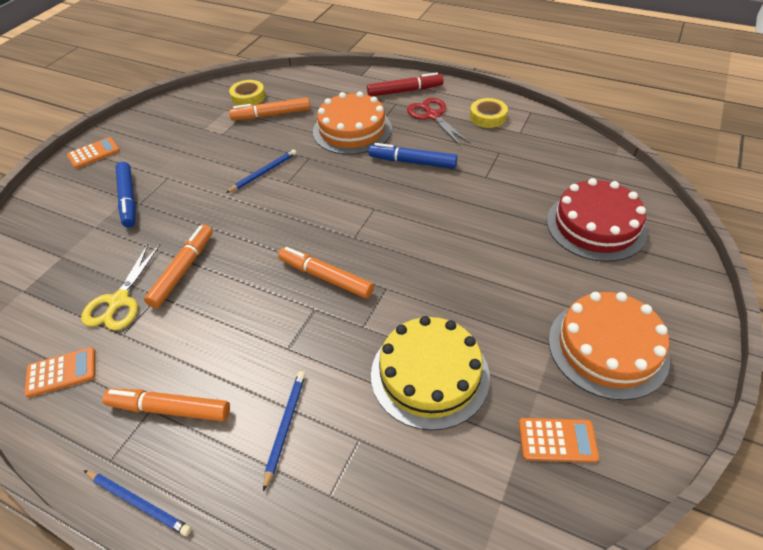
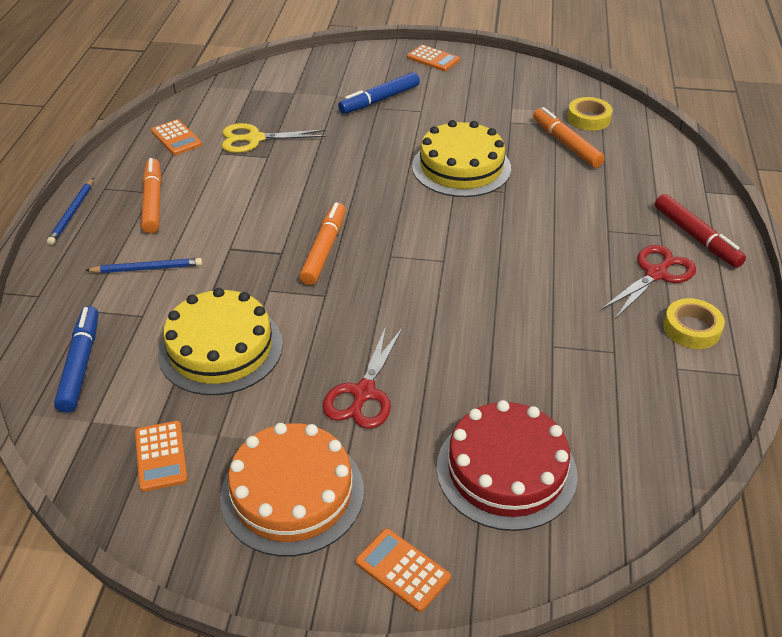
camera: 70 degrees right, 5 degrees down
(183, 270) = (302, 160): orange marker -> none
(263, 172) = (461, 167): blue pencil -> yellow cake
(352, 130) = (577, 211): orange cake -> none
(412, 162) = (544, 274): blue marker -> blue marker (80, 364)
(509, 285) = (363, 393): none -> red scissors
(679, 296) = (402, 570): none -> orange calculator

